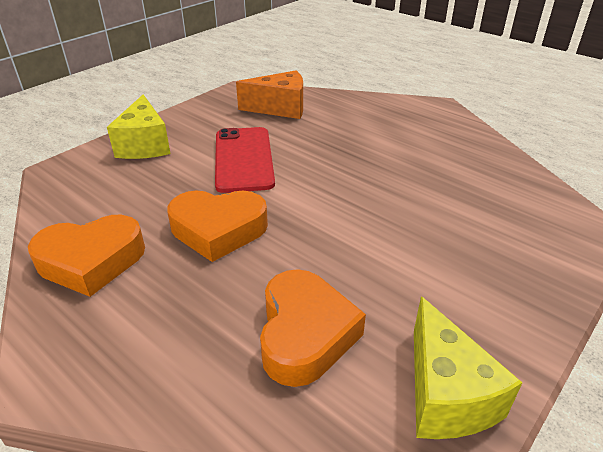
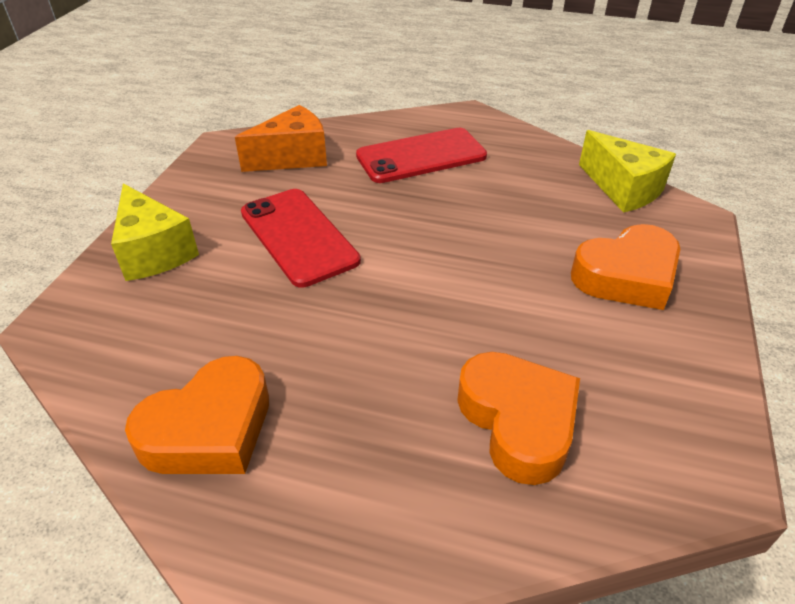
camera: 25 degrees left, 5 degrees up
(218, 230) = (336, 335): orange heart -> orange heart (626, 276)
(376, 128) = (421, 156): none -> red phone
(445, 394) = (684, 430): yellow cheese -> yellow cheese (623, 189)

